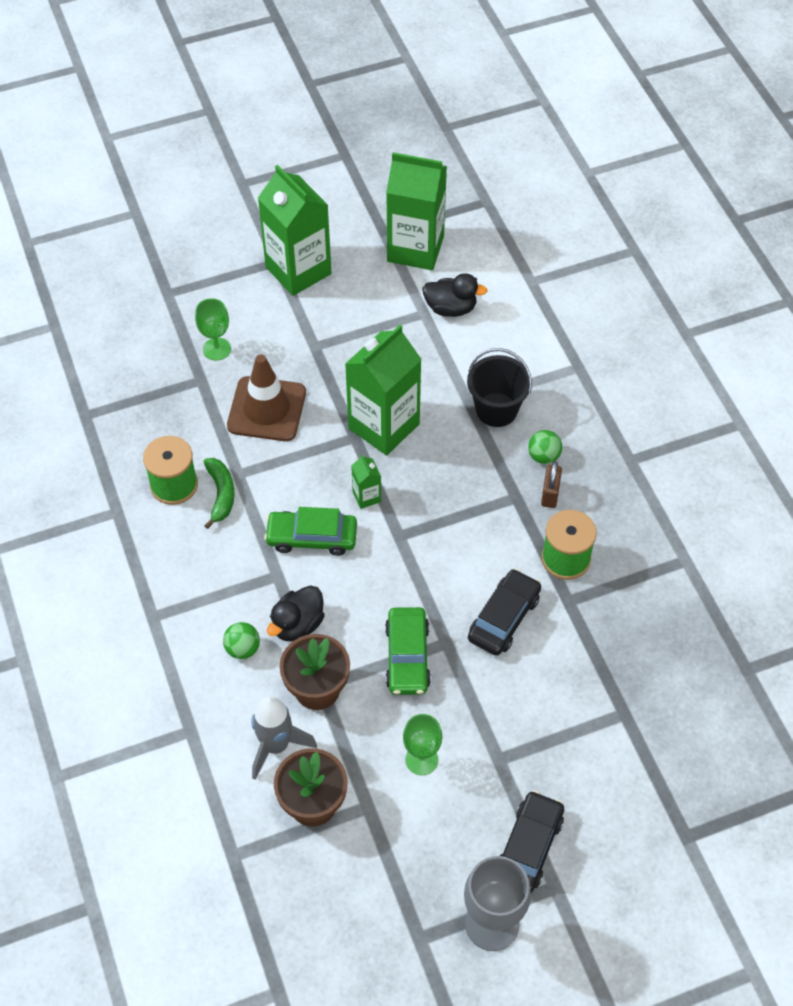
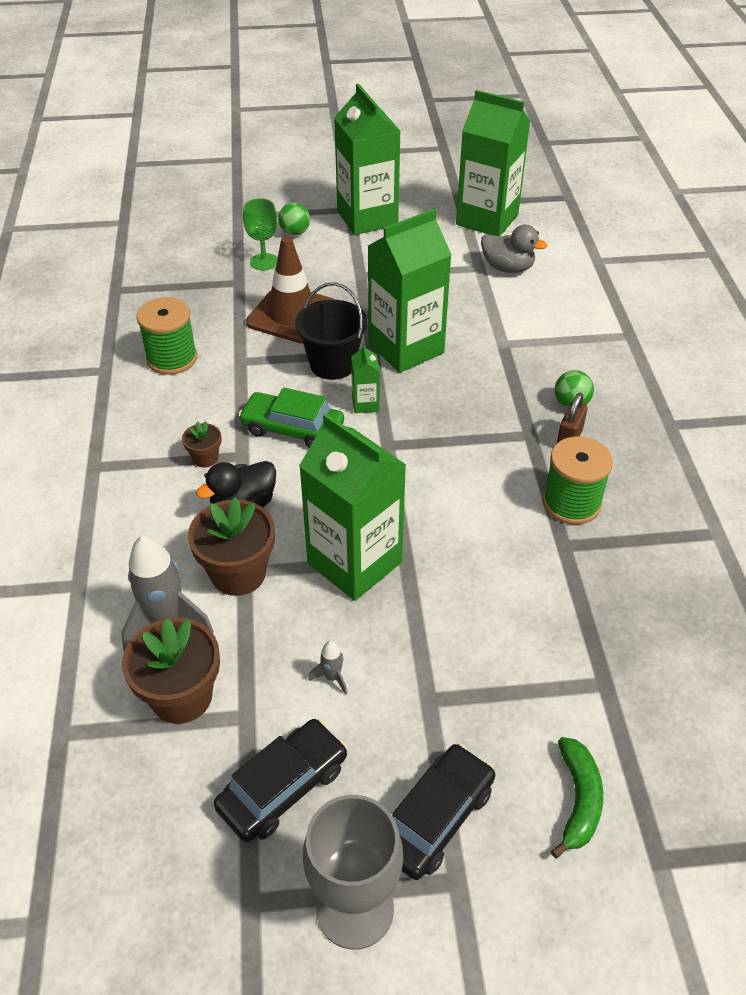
camera: 15 degrees right, 10 degrees down
(221, 494) = (215, 374): green banana -> green banana (578, 800)
(243, 649) = (173, 516): green ball -> green ball (295, 232)
(247, 585) = (205, 458): none -> brown flower pot
(407, 657) = (354, 563): green car -> green carton
(421, 759) = (332, 677): green goblet -> grey rocket
(451, 308) = (507, 268): black duck -> grey duck
(496, 410) = (530, 355): black bucket -> black bucket (333, 364)
(504, 618) = (481, 547): black car -> black car (283, 787)

